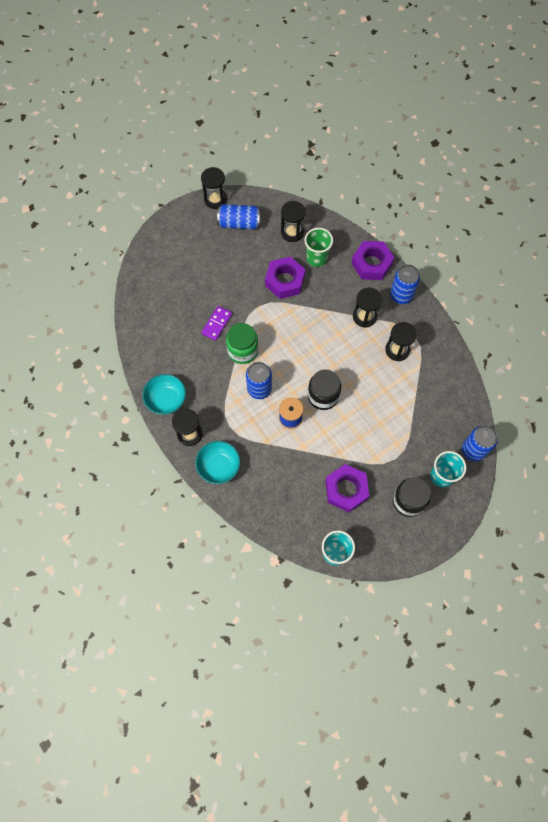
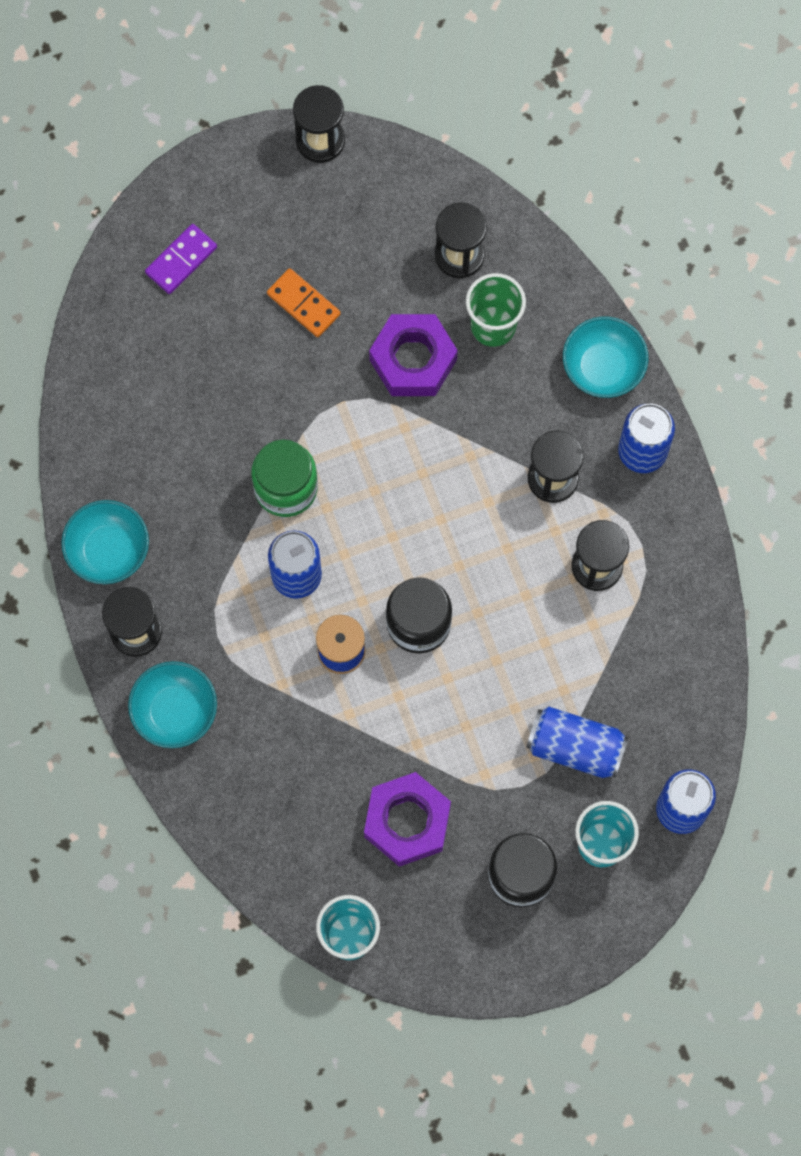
camera: 15 degrees right, 5 degrees up
(217, 324) = (249, 417): purple domino -> purple domino (181, 260)
(228, 269) = (303, 304): none -> orange domino
(239, 223) = (355, 207): blue can -> blue can (575, 747)
(371, 264) = (603, 367): purple nut -> turquoise bowl

